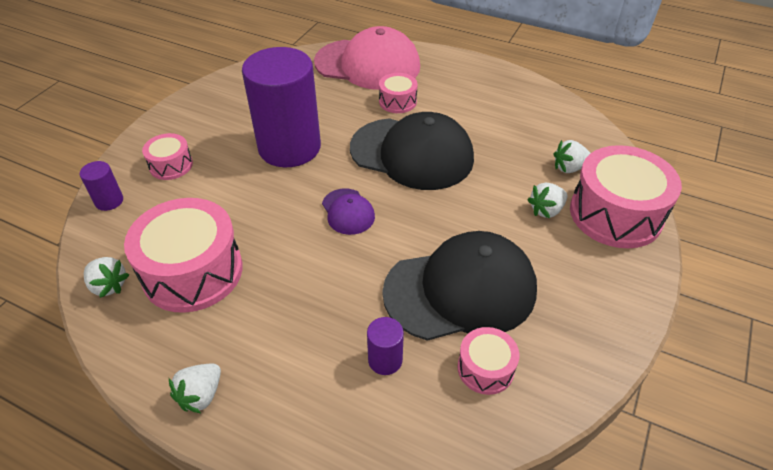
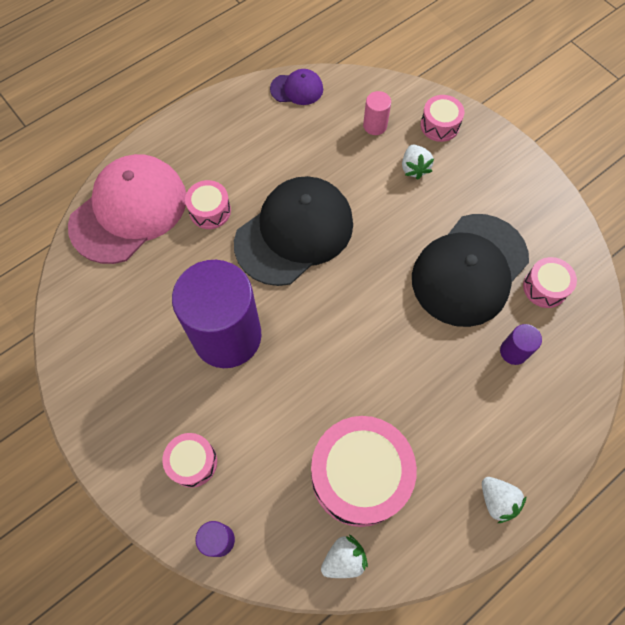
camera: 65 degrees left, 20 degrees up
(348, 211) = (344, 317): purple cap -> purple cap (297, 89)
(460, 290) = (469, 270): black cap -> black cap turned 150 degrees counterclockwise
(569, 168) = (375, 125): white strawberry -> pink cylinder
(615, 214) = (439, 125): pink drum -> pink drum, size x0.51

